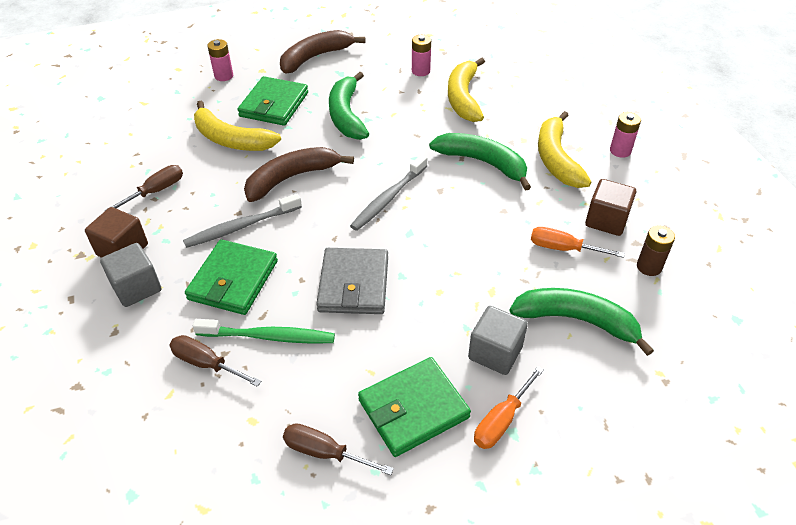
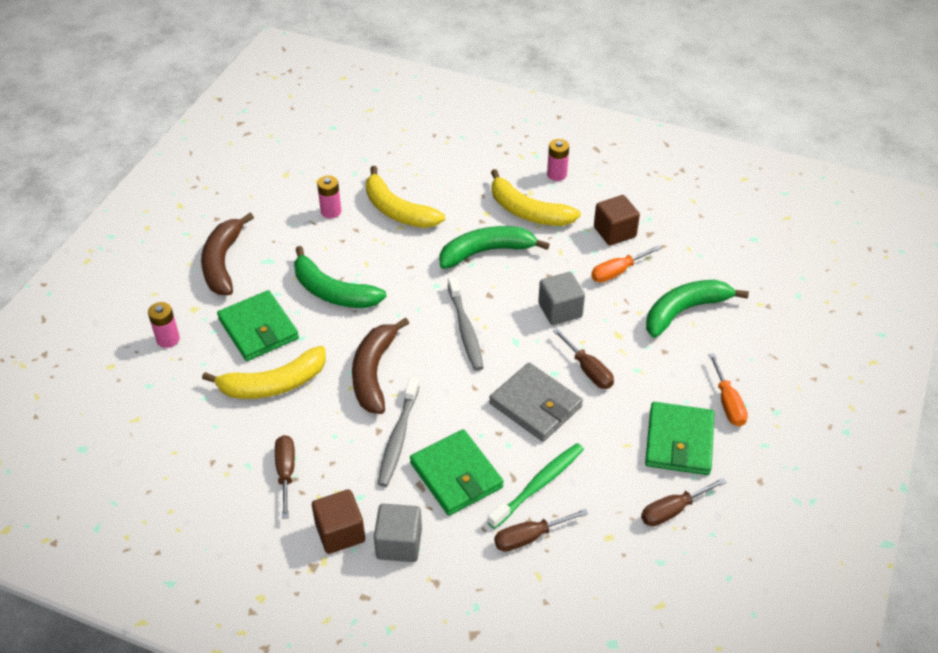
camera: 50 degrees left, 0 degrees up
(428, 295) = (588, 370): none -> brown screwdriver
(495, 352) = (672, 369): grey cube -> grey cube (560, 310)
(649, 267) = (675, 244): brown battery -> none

